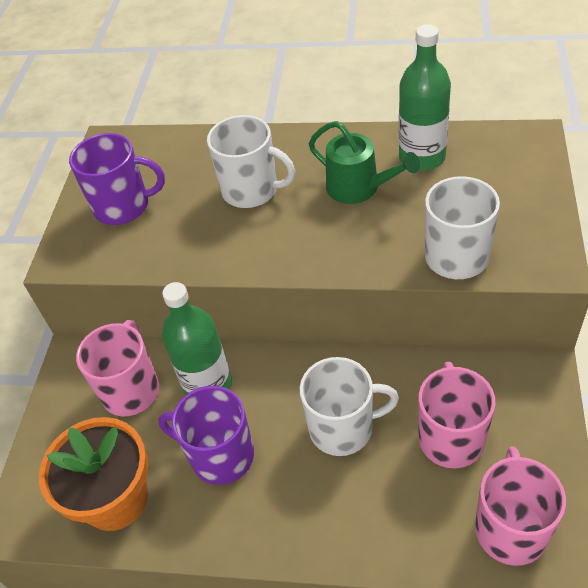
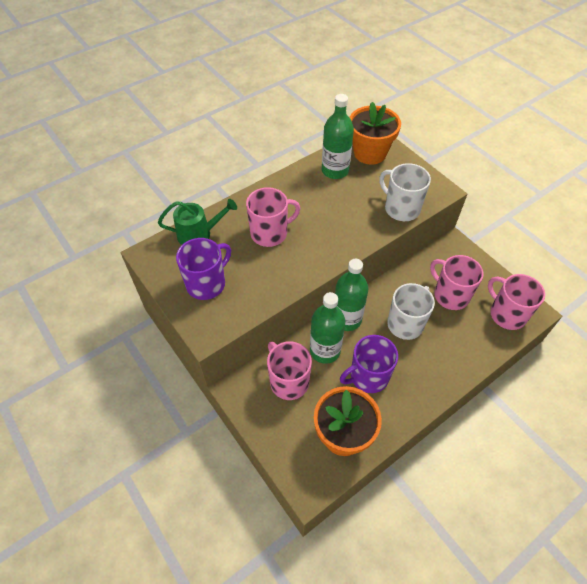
camera: 50 degrees left, 5 degrees up
(251, 190) = (270, 233): white mug -> pink mug
(275, 367) = (346, 319): none -> green bottle
(358, 188) = (323, 202): green watering can -> green watering can (198, 234)
(500, 158) = (370, 153): none -> orange flower pot

